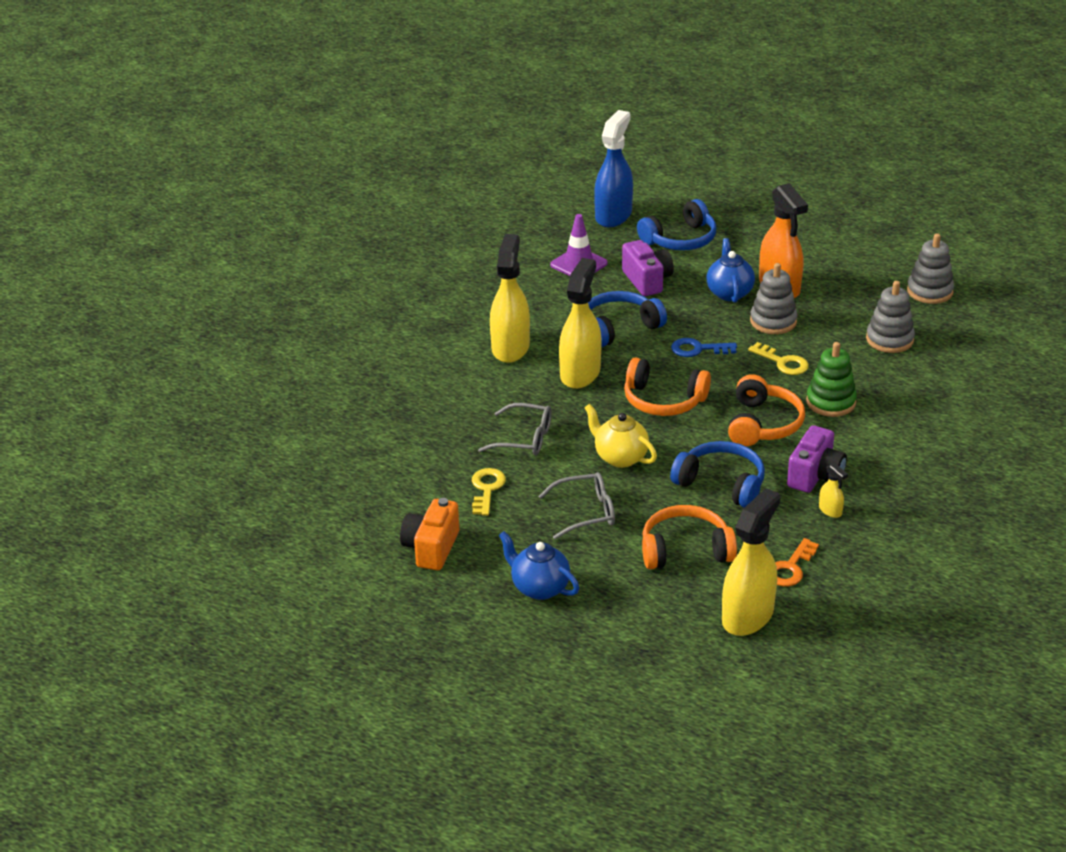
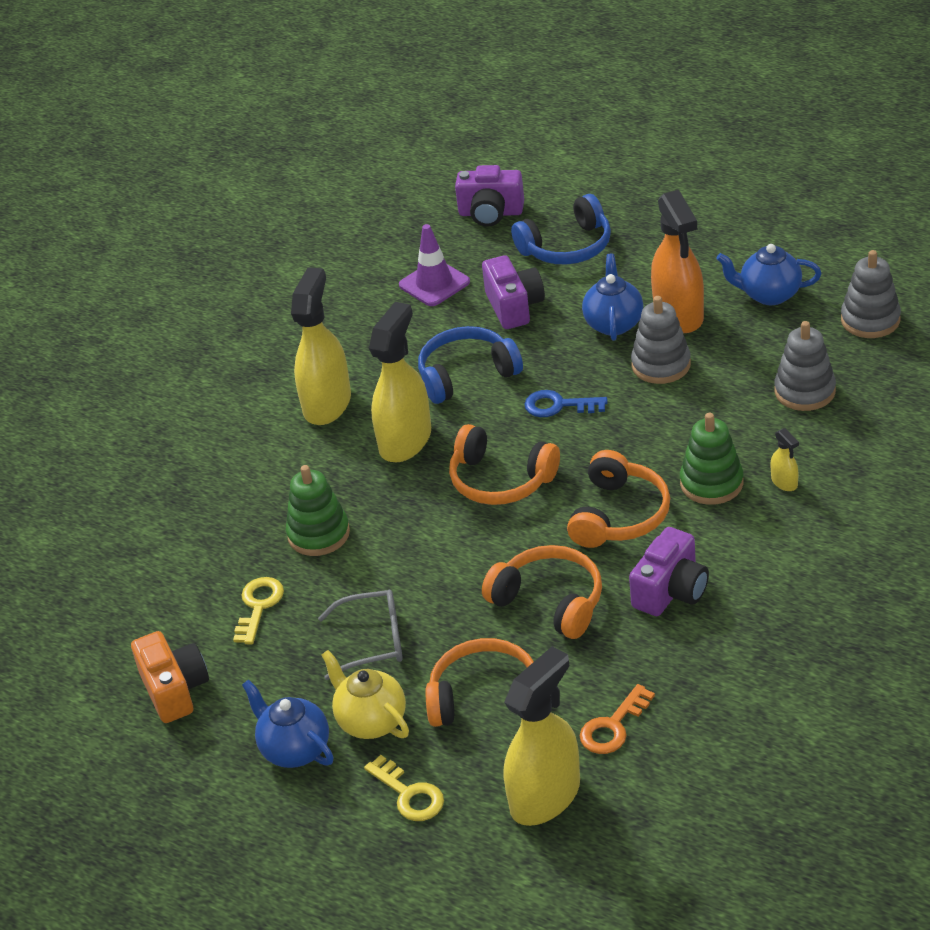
camera: 10 degrees right, 5 degrees up
(431, 548) = (175, 690): orange camera -> orange camera turned 135 degrees clockwise
(524, 438) = (318, 534): grey glasses -> green stacking toy
(613, 215) = (491, 213): blue spray bottle -> purple camera
(620, 457) = (431, 562): yellow teapot -> yellow teapot (371, 721)
(721, 484) = (550, 602): blue headphones -> orange headphones
(783, 362) = (662, 425): yellow key -> yellow key (409, 794)
(830, 510) = (680, 643): yellow spray bottle -> yellow spray bottle (784, 482)
(847, 274) = (769, 295): none -> blue teapot

